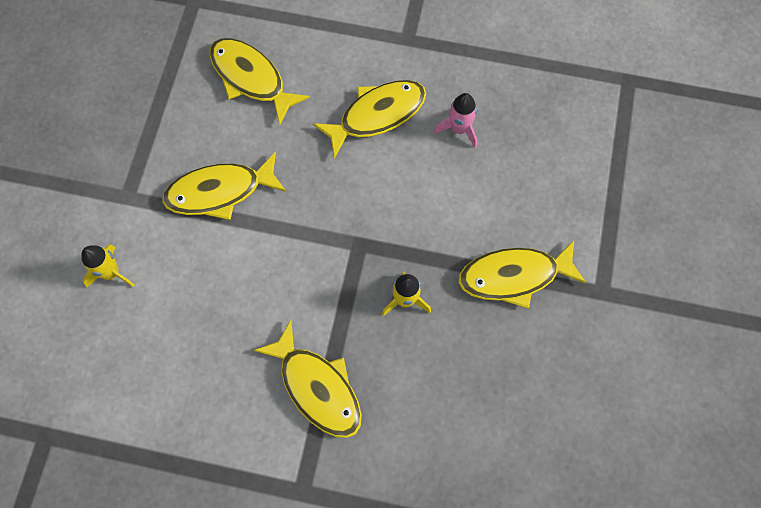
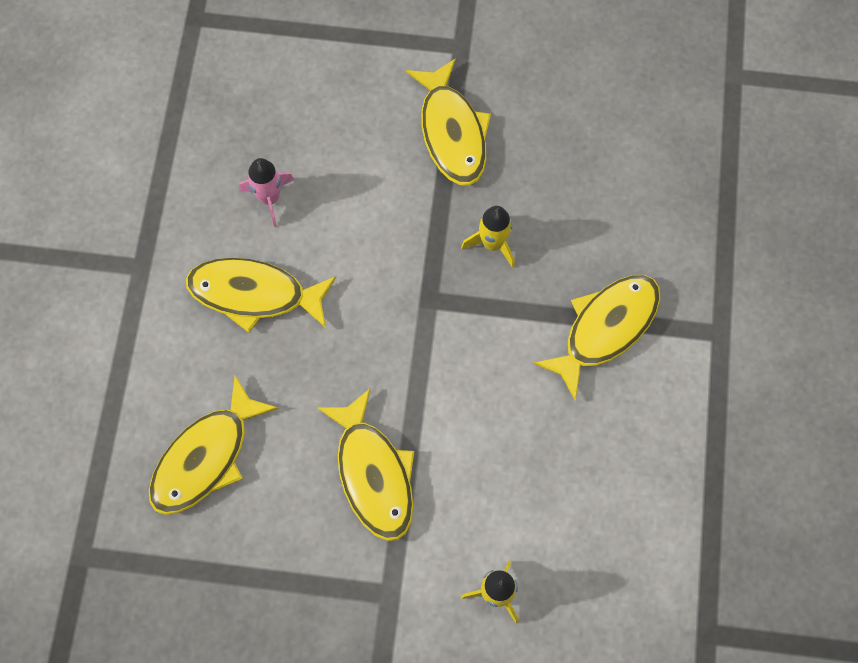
camera: 95 degrees left, 0 degrees up
(377, 115) = (254, 294): yellow fish -> yellow fish turned 45 degrees counterclockwise

